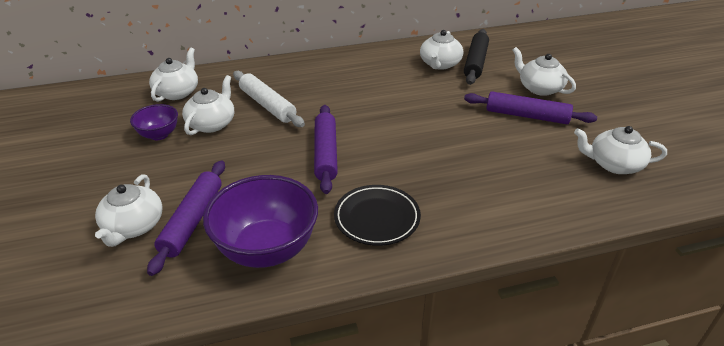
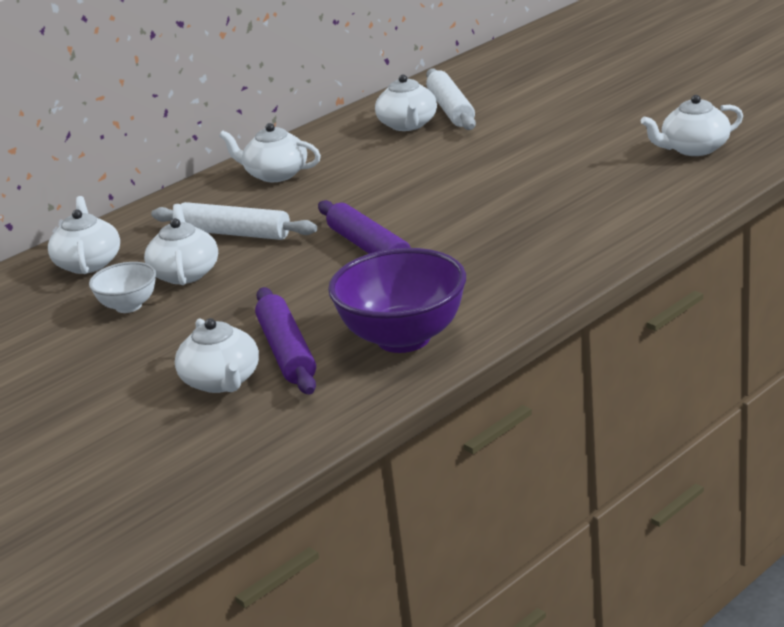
camera: 25 degrees left, 10 degrees down
(159, 135) = (128, 306): purple bowl -> white bowl
(377, 218) = (493, 275): black plate -> none
(475, 62) = (451, 109): black rolling pin -> white rolling pin
(526, 116) = (564, 139): purple rolling pin -> none
(539, 88) = (553, 110): white teapot -> white teapot (275, 174)

